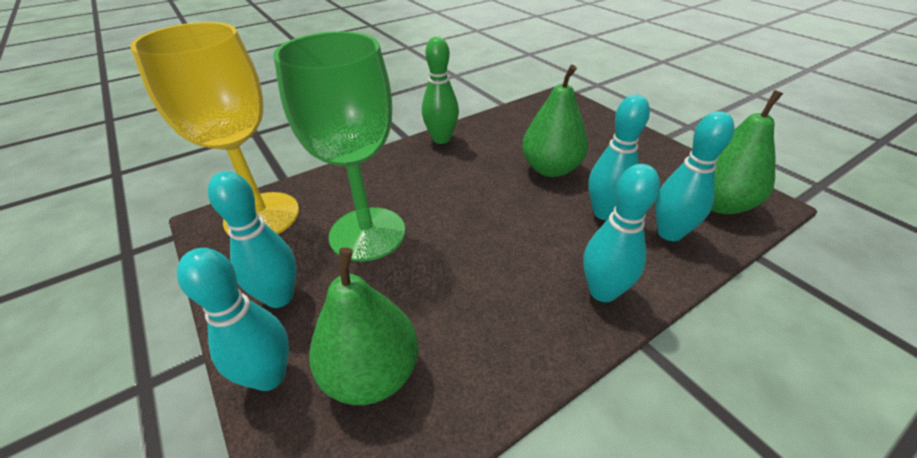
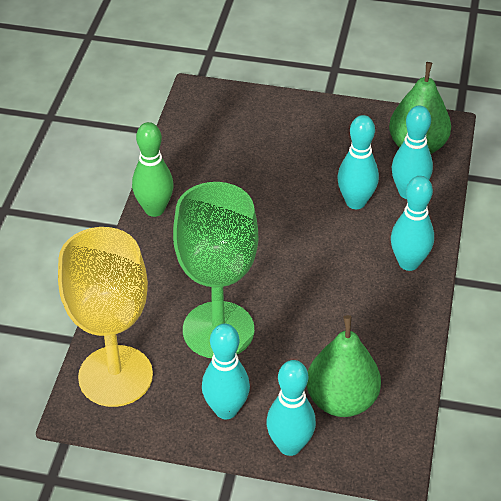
camera: 45 degrees left, 5 degrees up
(550, 169) = (279, 185): green pear -> none

